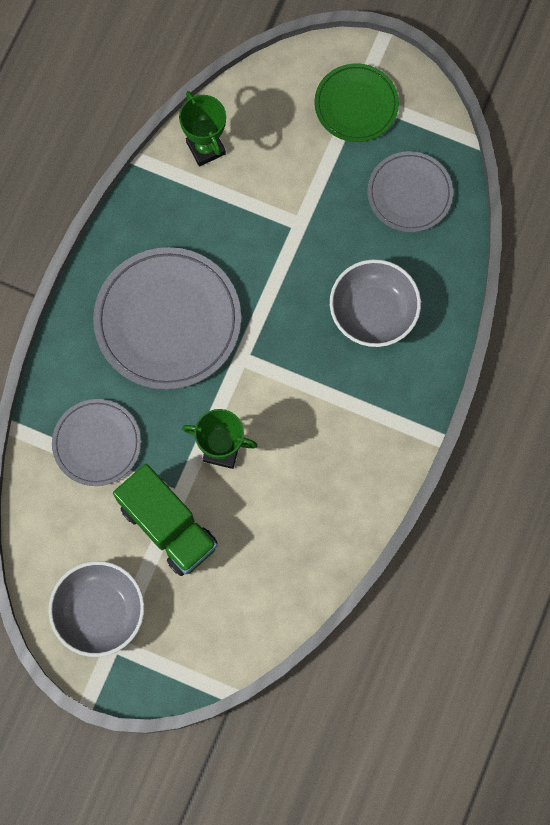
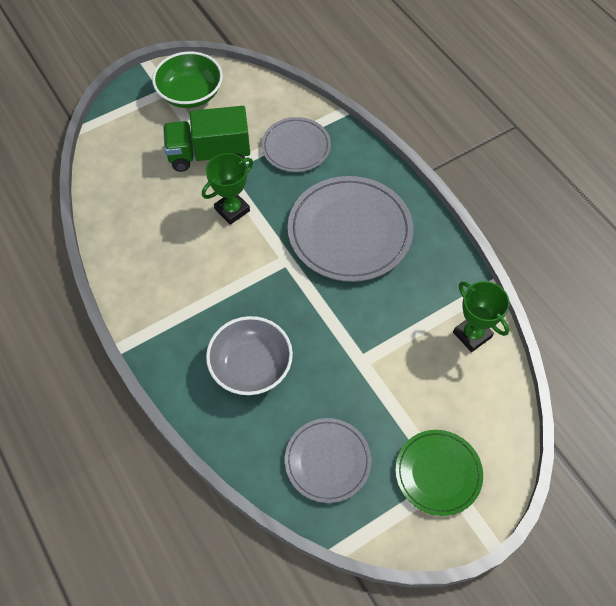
camera: 125 degrees right, 15 degrees down
(100, 612) = (190, 94): grey bowl -> green bowl
(206, 148) = (472, 335): green trophy -> green trophy turned 45 degrees clockwise

